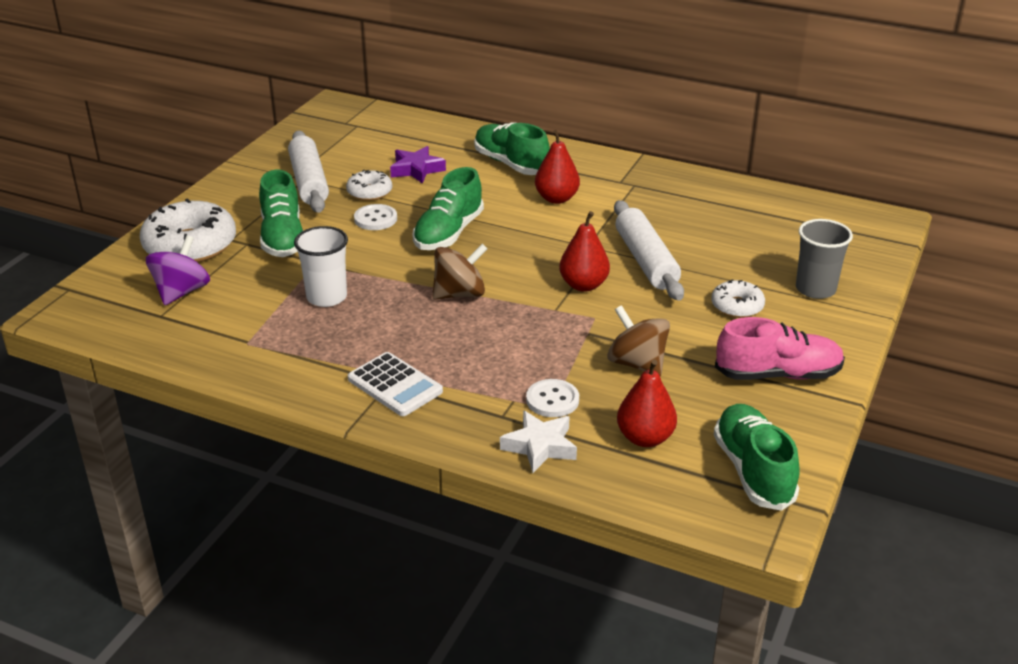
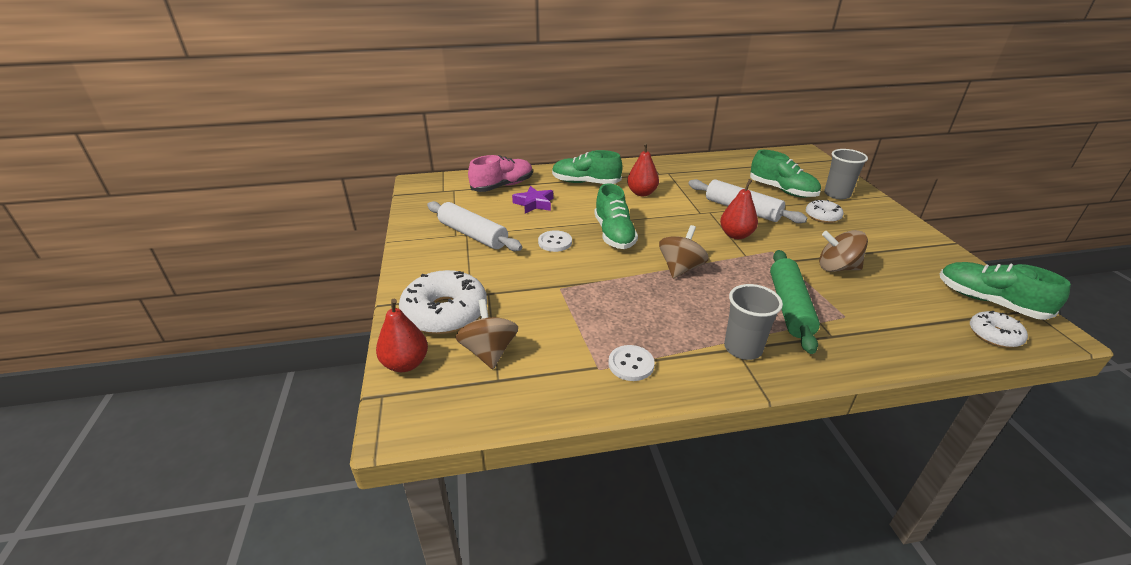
camera: 35 degrees left, 0 degrees up
(181, 292) = (489, 352): purple spinning top -> brown spinning top
(283, 237) = (509, 278): green shoe -> green shoe (782, 190)
(326, 297) = (603, 307): white cup -> none
(369, 192) = (525, 227): white donut -> white donut (994, 335)
(395, 385) = (743, 348): white calculator -> grey cup
(507, 374) = (789, 307): none -> green rolling pin
(540, 446) = (884, 345): white star -> none
(552, 400) = (838, 311): white button -> white button (631, 364)
(645, 438) = (917, 310): red pear -> red pear (405, 364)
(777, 374) = (901, 244): pink shoe -> pink shoe (502, 186)

